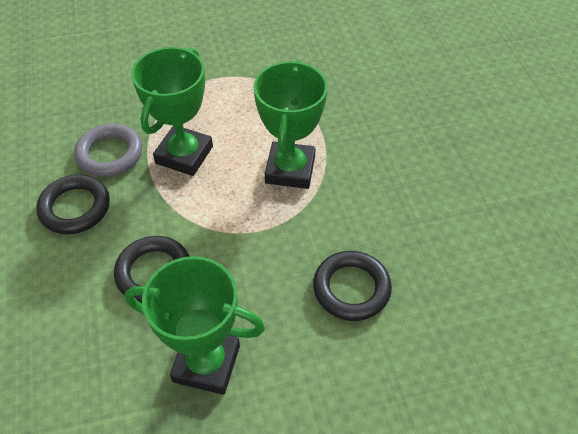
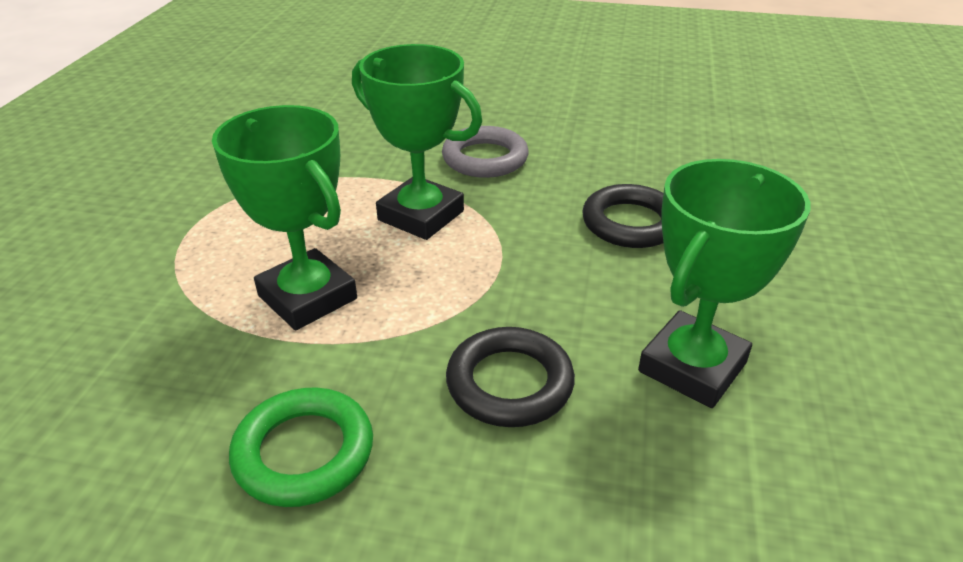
camera: 65 degrees left, 15 degrees down
(75, 208) = (304, 452): black ring -> green ring
(110, 154) = (222, 379): grey ring -> grey ring (485, 158)

